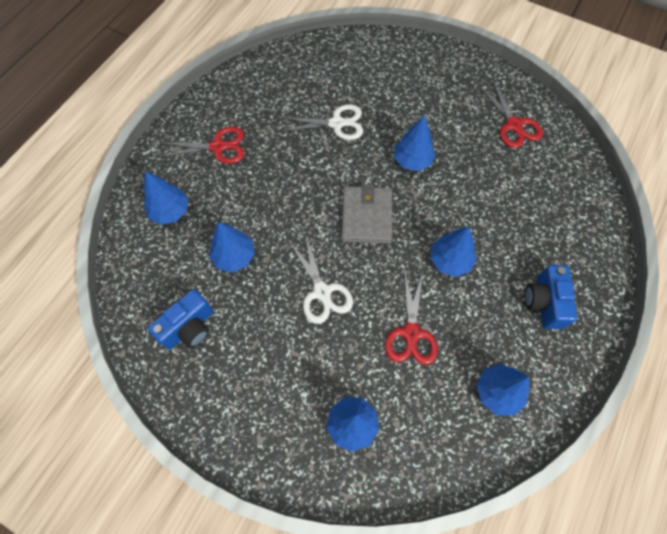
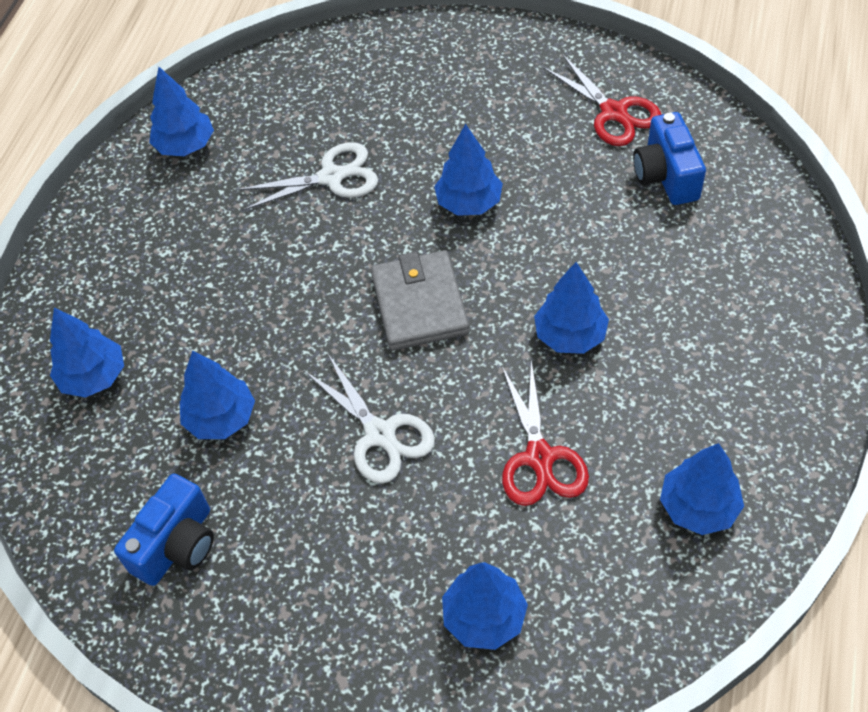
camera: 10 degrees left, 10 degrees down
(218, 147) = (146, 259): red scissors -> none
(258, 83) = (185, 146): none -> blue tree
(544, 302) = (732, 358): blue camera -> blue camera (666, 176)

